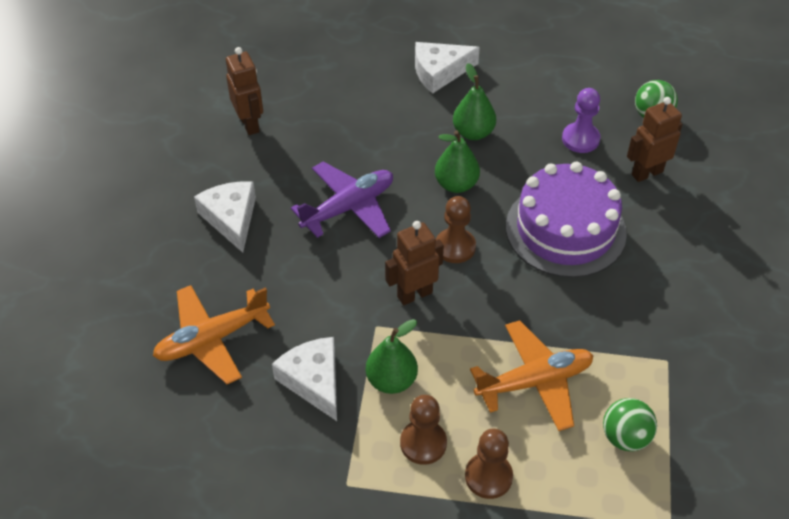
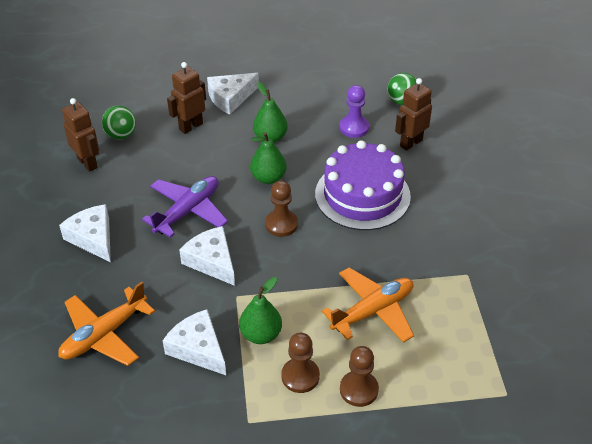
camera: 15 degrees left, 5 degrees down
(359, 276) = (212, 261): none -> white cheese
(414, 294) = (260, 266): brown robot -> brown robot (191, 126)
(625, 437) = (453, 337): green ball -> green ball (121, 135)

